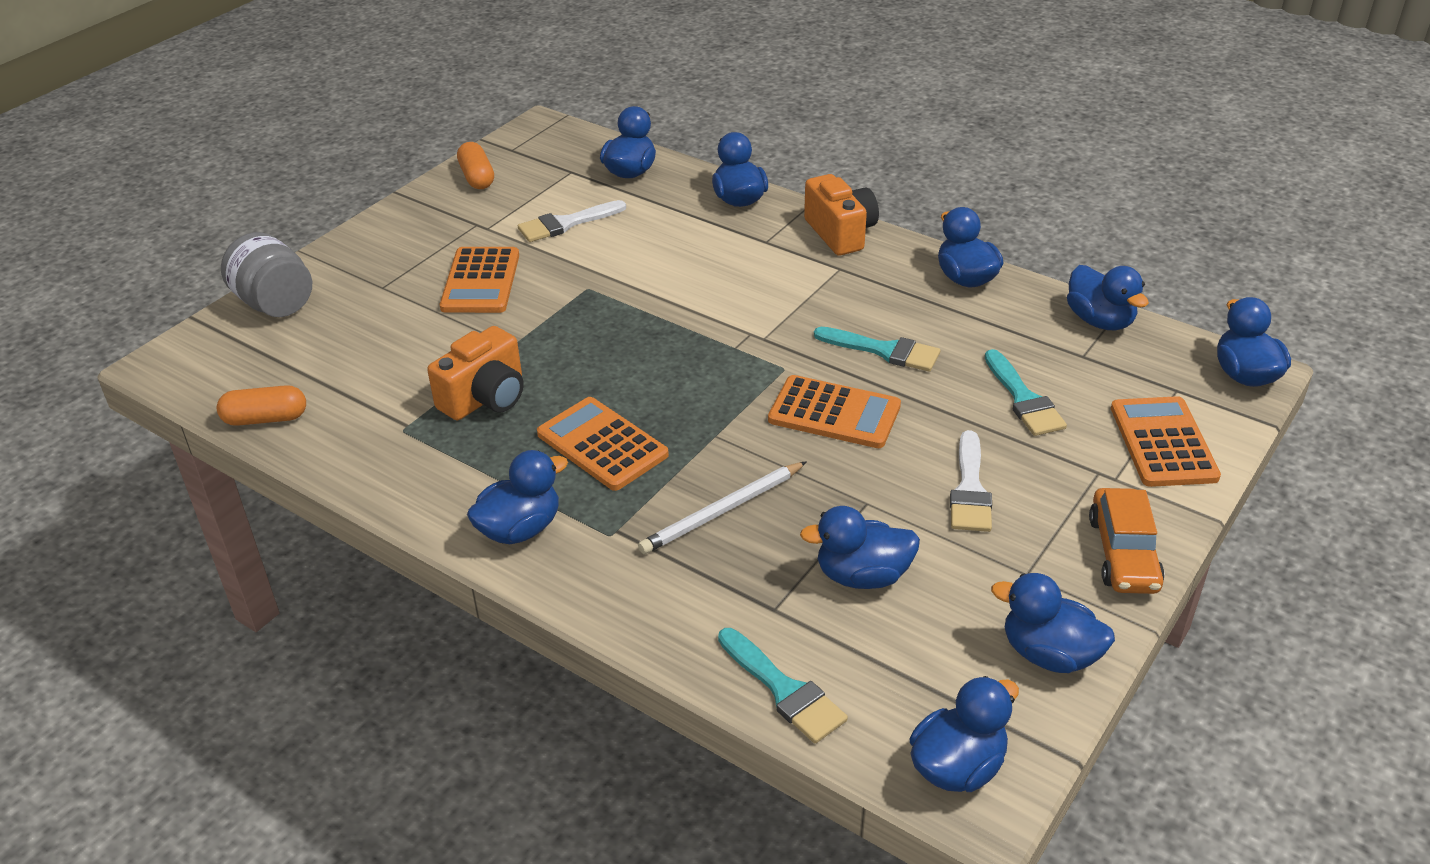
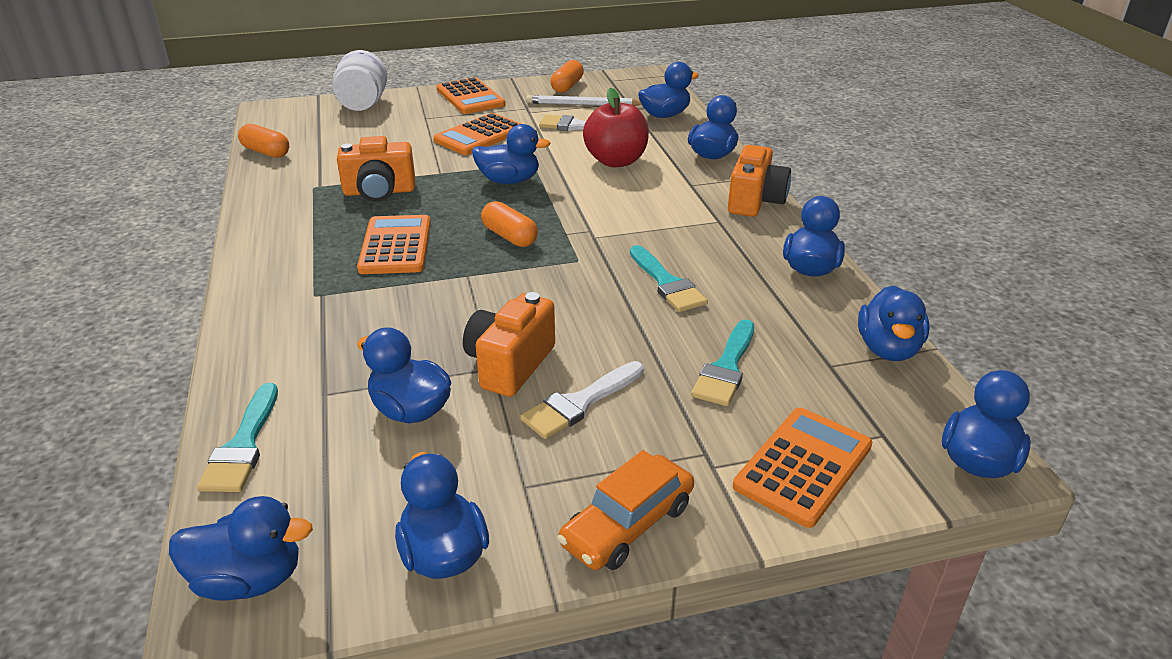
camera: 40 degrees right, 5 degrees down
(275, 303) = (363, 104): grey jar -> white jar
(520, 529) = (277, 265): blue duck -> blue duck (509, 181)
(663, 247) = (616, 161): none -> red apple
(691, 377) = (510, 236): none -> orange capsule
(722, 511) = (396, 319): white pencil -> white pencil (583, 104)
(834, 413) = (565, 302): orange calculator -> orange calculator (470, 97)
(875, 492) = (510, 365): none -> orange camera

